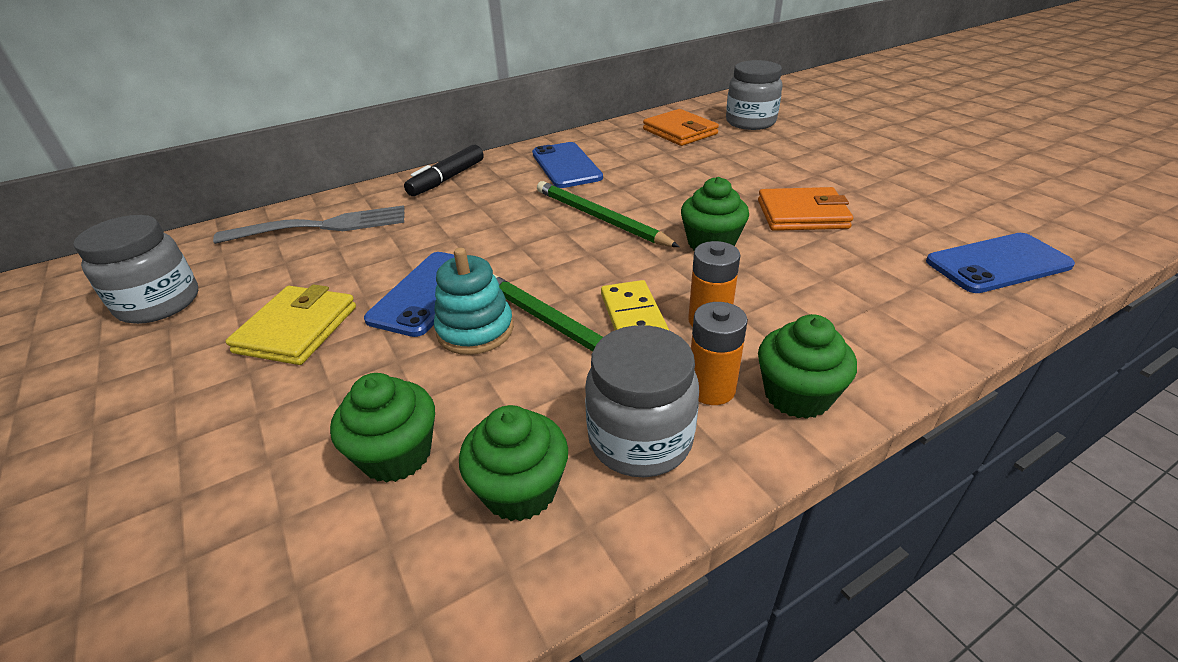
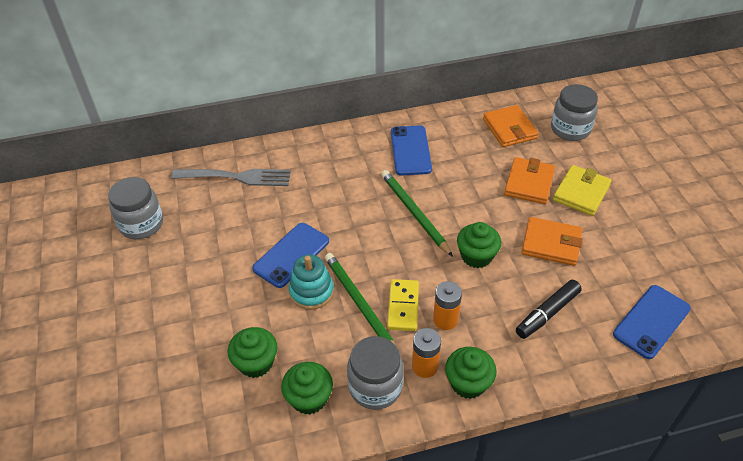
camera: 15 degrees right, 10 degrees up
(297, 329) = (215, 265): yellow wallet -> yellow wallet (581, 192)
(447, 179) = (324, 146): black marker -> black marker (547, 313)
(734, 168) = (529, 183): none -> orange wallet
(997, 263) = (651, 321): blue phone -> blue phone turned 45 degrees counterclockwise

